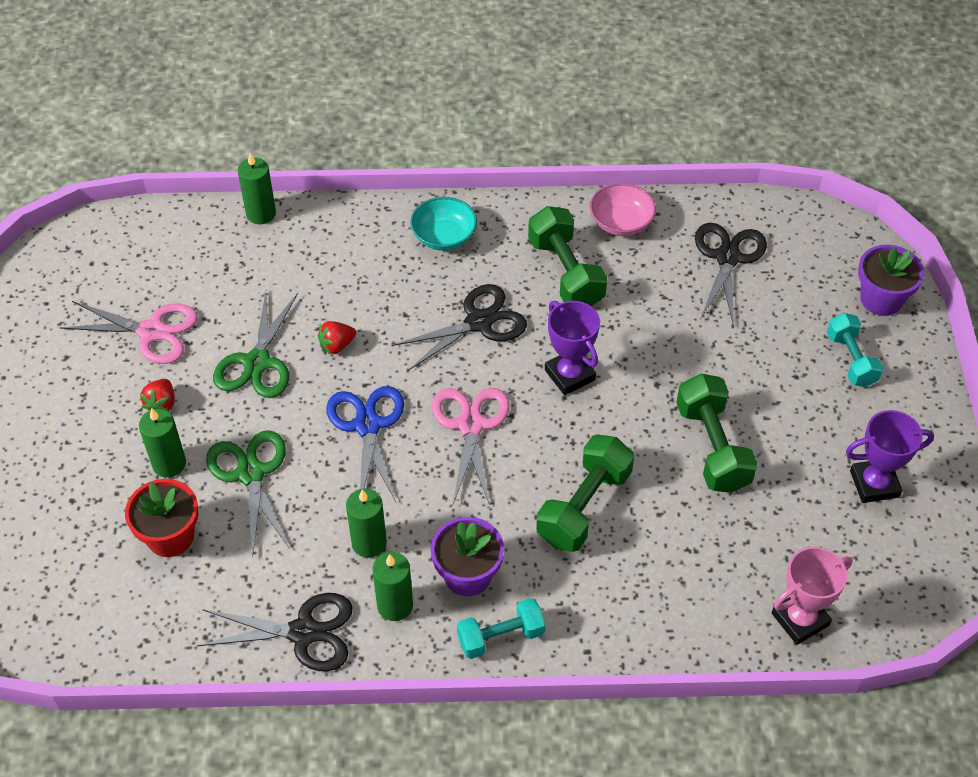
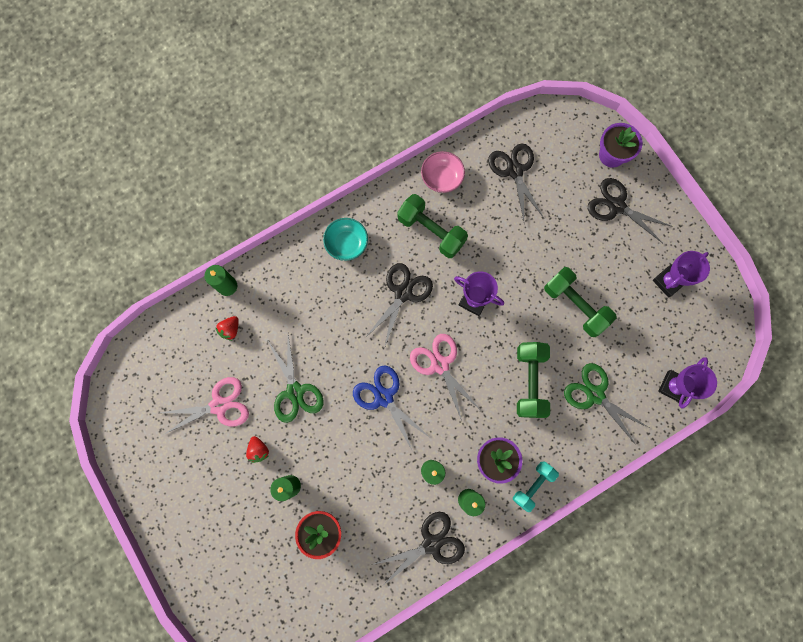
camera: 30 degrees left, 25 degrees up
(251, 473) = (339, 465): green scissors -> green scissors (595, 394)
(337, 345) = (333, 354): red strawberry -> red strawberry (230, 329)
(800, 619) = (673, 386): pink trophy -> purple trophy
(851, 360) = (616, 206): turquoise dumbbell -> black scissors

